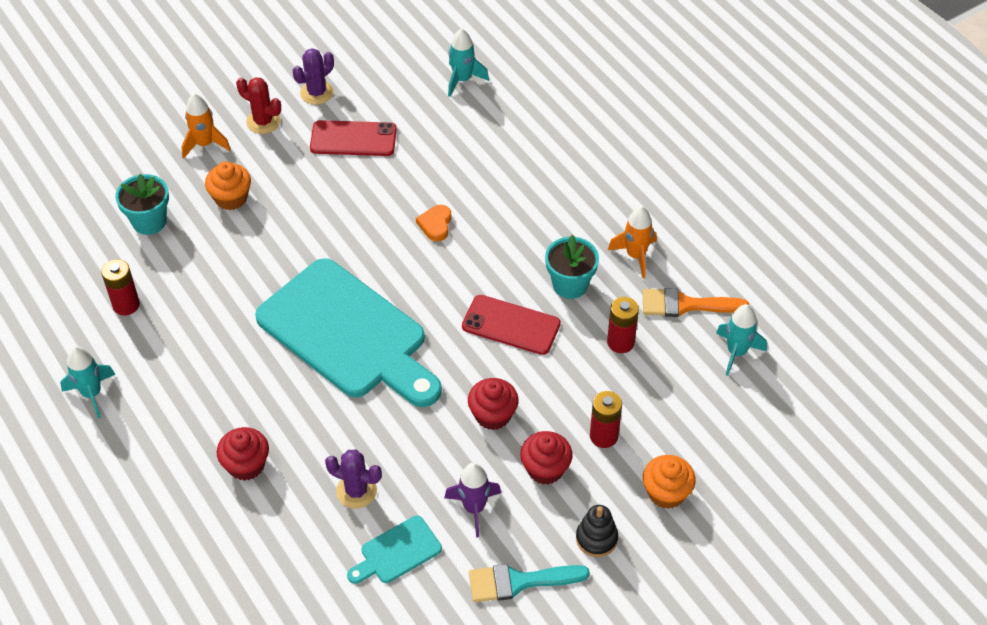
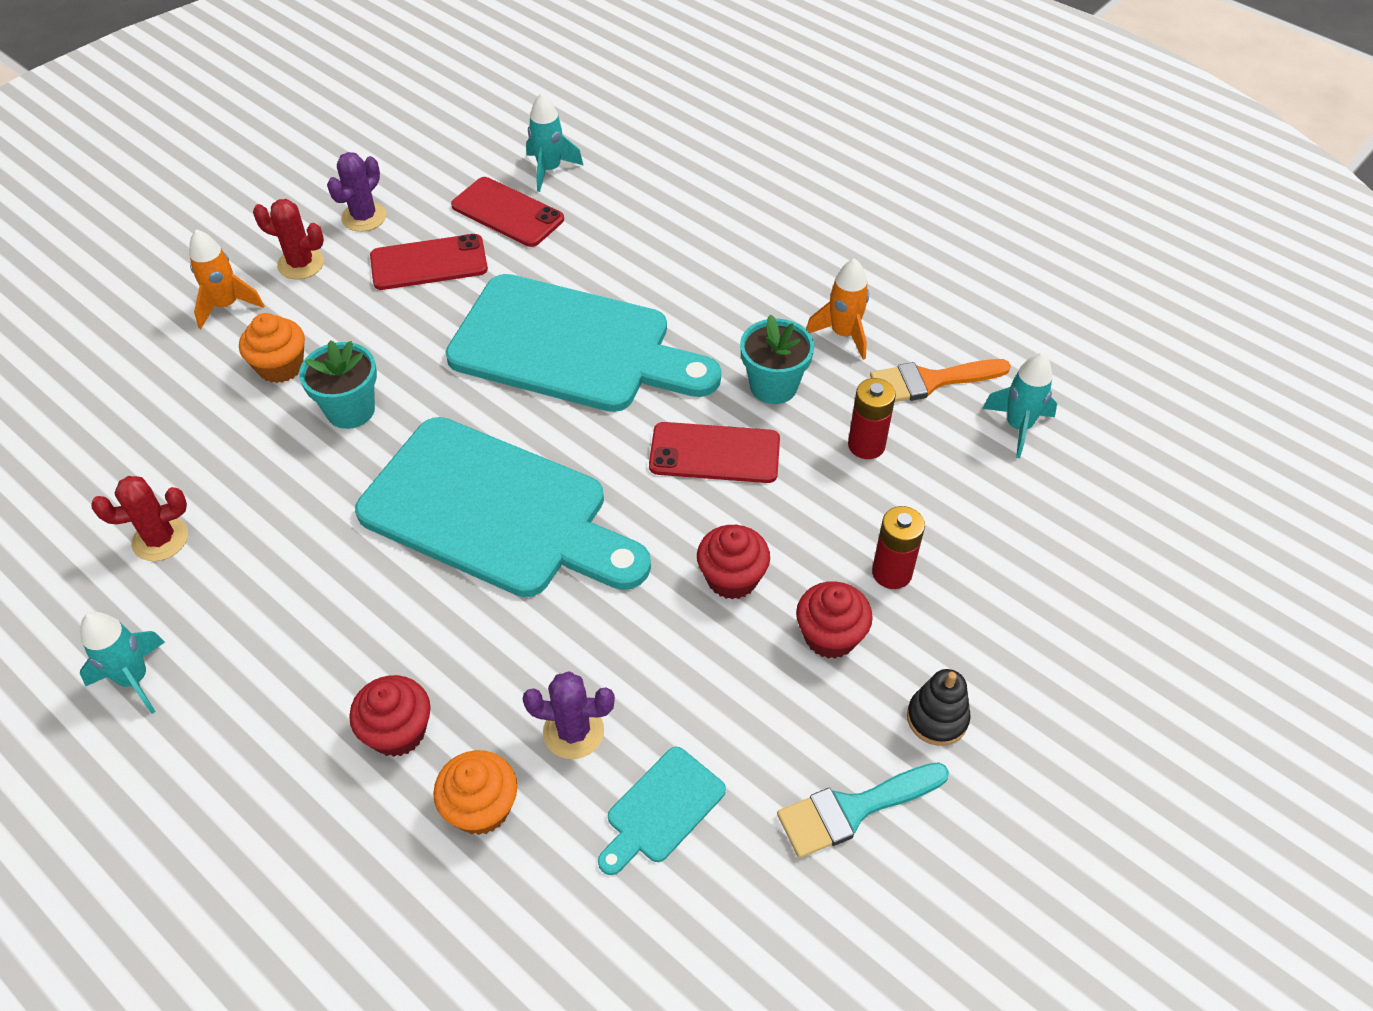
camera: 15 degrees left, 0 degrees up
(126, 305) = (160, 539): red battery -> red cactus
(149, 221) = (170, 419): turquoise flower pot -> turquoise flower pot (350, 410)
(421, 109) = (507, 212): none -> red phone
(435, 225) = (571, 347): orange heart -> turquoise cutting board
(474, 508) = (751, 716): purple rocket -> none
(666, 493) = (1005, 631): orange cupcake -> orange cupcake (481, 808)

